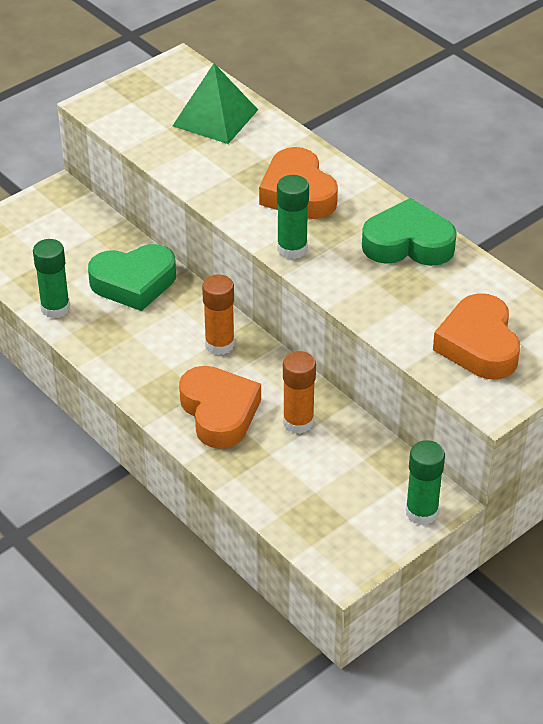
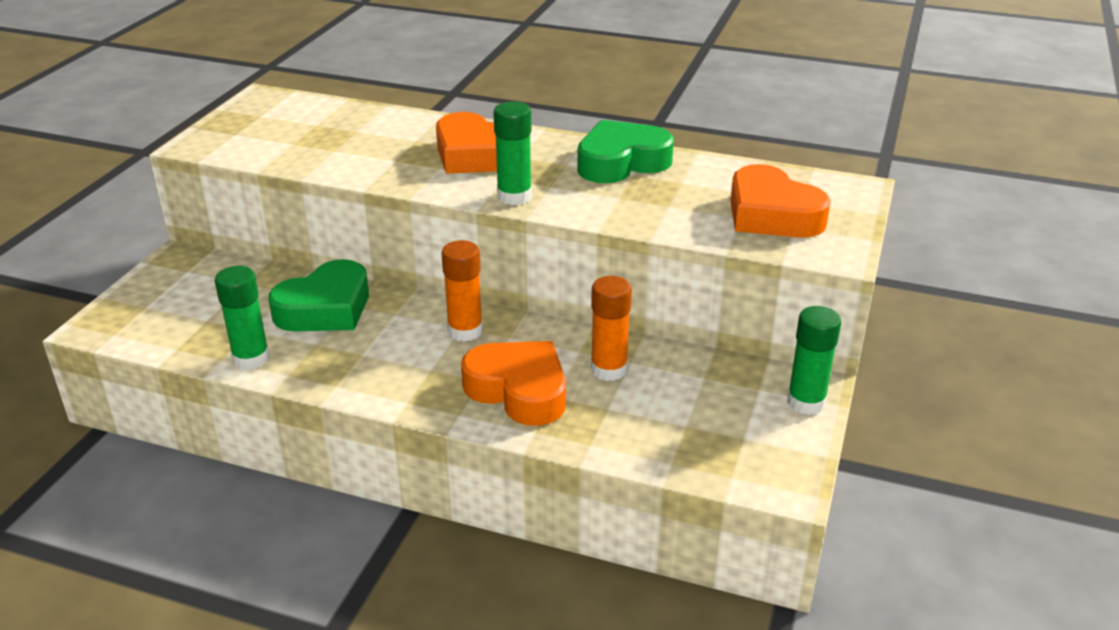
camera: 30 degrees left, 10 degrees down
(215, 117) = (336, 124): green pyramid -> none

